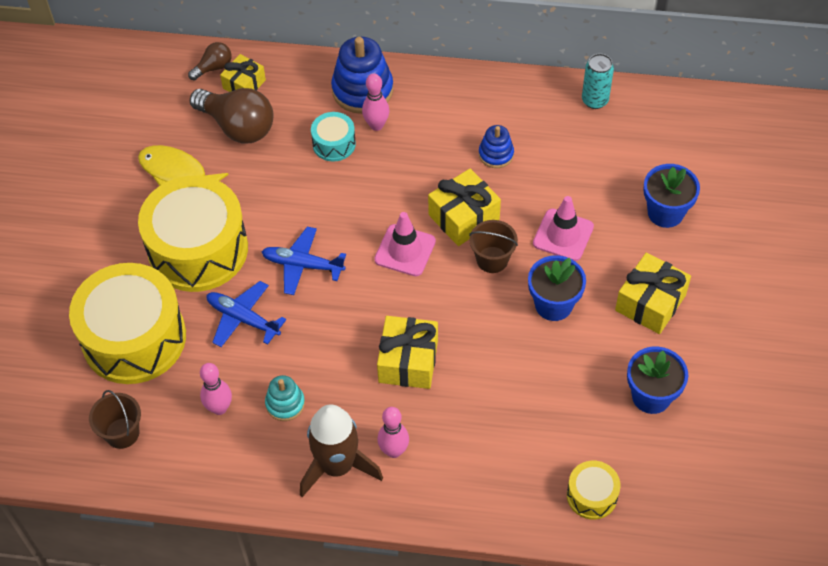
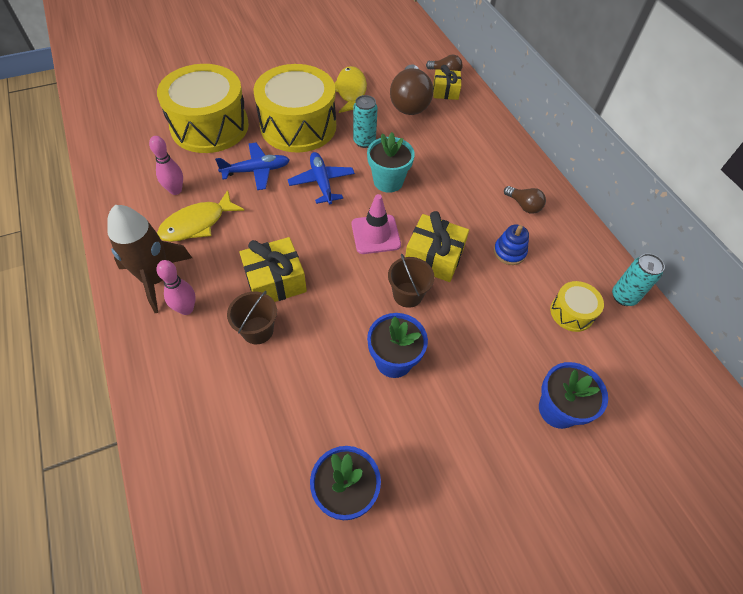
camera: 55 degrees right, 0 degrees up
(122, 433) = (132, 152): brown bucket -> brown bucket (257, 330)
(242, 318) = (256, 171): blue plane -> blue plane turned 75 degrees clockwise
(268, 198) = (364, 141): none -> turquoise can
(285, 404) = (197, 224): turquoise stacking toy -> yellow fish
(334, 144) = (436, 154): turquoise drum -> none
(342, 205) = (388, 181): none -> turquoise flower pot
(362, 90) = (495, 149): blue stacking toy -> none
(376, 125) = (472, 170): pink bowling pin -> none
(450, 110) = (523, 205): none -> brown light bulb
(563, 235) = (469, 335): pink traffic cone -> none
(592, 495) = (207, 488): yellow drum -> yellow drum (572, 312)
(650, 302) = (450, 442): yellow gift -> none

